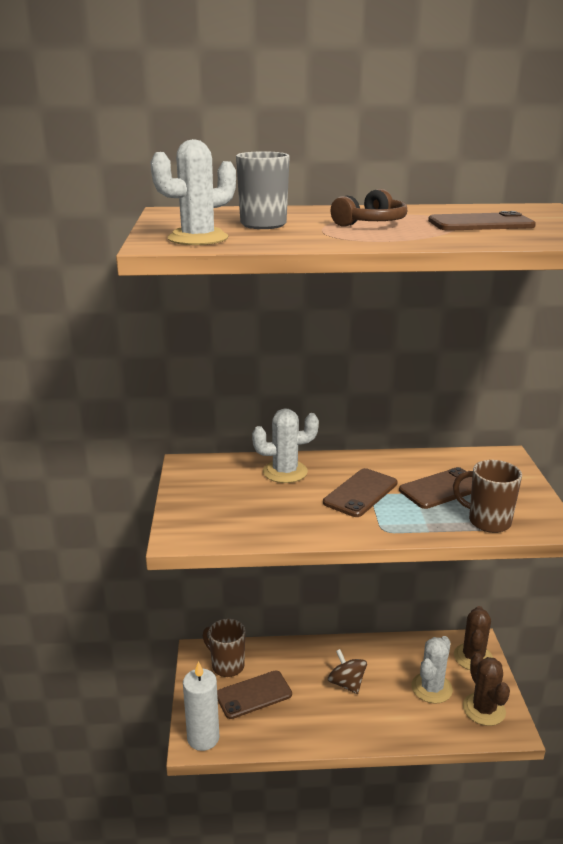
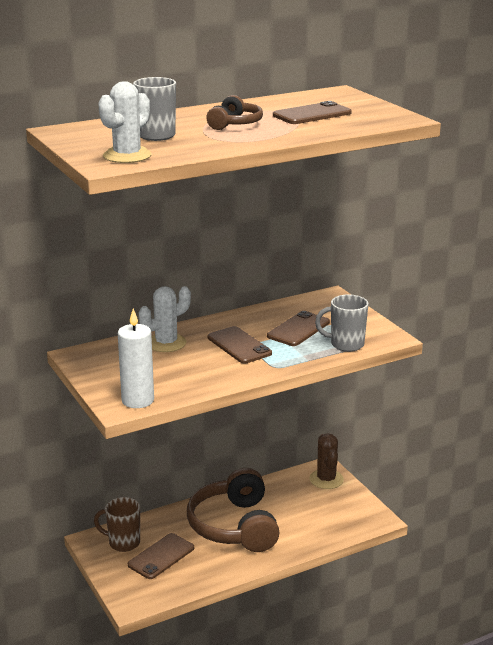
camera: 25 degrees left, 0 degrees up
(203, 738) = (137, 598): white candle -> white candle (138, 400)
(346, 683) = (235, 526): brown spinning top -> brown headphones
(360, 493) = (239, 345): brown phone -> brown phone turned 45 degrees counterclockwise
(431, 688) = (304, 510): white cactus -> none
(484, 709) = (351, 512): brown cactus -> none
(487, 521) = (346, 344): brown mug -> grey mug

